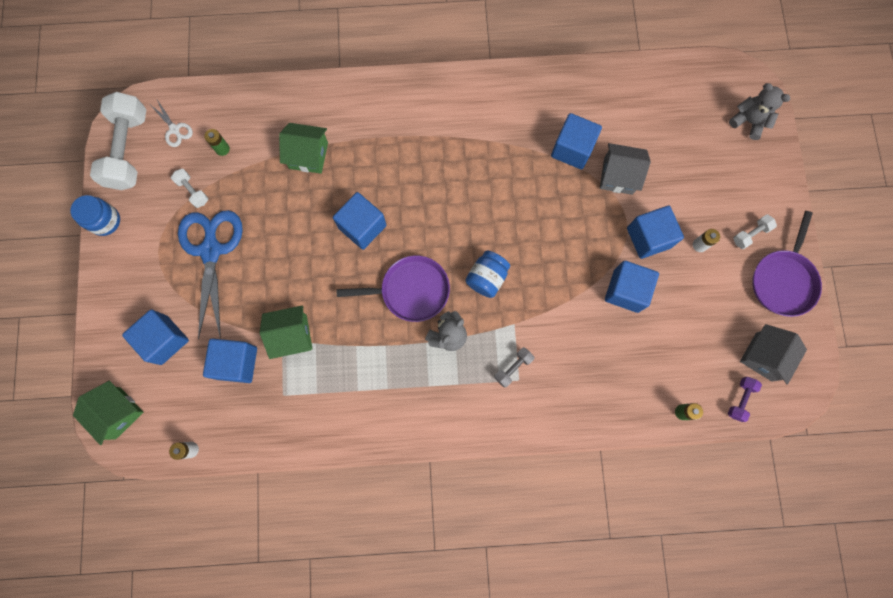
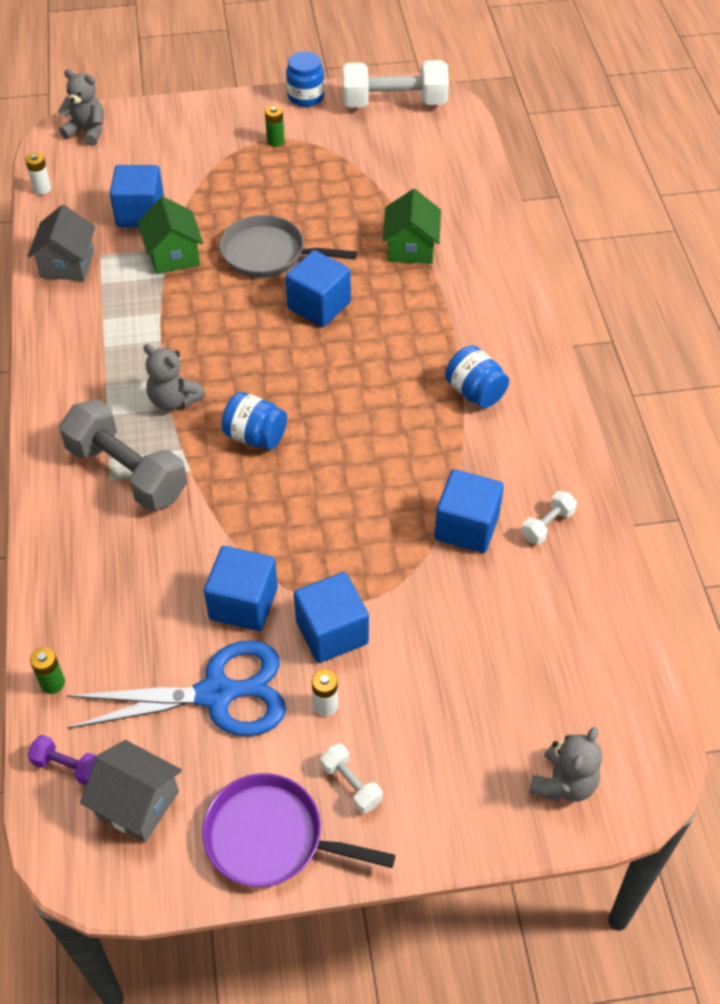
camera: 85 degrees right, 25 degrees down
(118, 413) = (87, 132): green house -> grey teddy bear
(164, 340) = (168, 155): blue cube -> none
(174, 129) = (426, 134): white scissors -> none
(193, 191) = (349, 157): white dumbbell -> white dumbbell (547, 525)
(211, 251) = (276, 179): blue scissors -> blue scissors (216, 694)
(222, 149) = (407, 174): green battery -> green battery (275, 141)
(300, 261) = (268, 254): none -> grey pan
(411, 291) = (234, 359): purple pan -> none
(458, 129) = (475, 392): none -> blue jar
(513, 368) = (127, 472): grey dumbbell -> grey dumbbell, size x2.24
(618, 176) = (431, 588): grey house -> grey house (67, 264)

